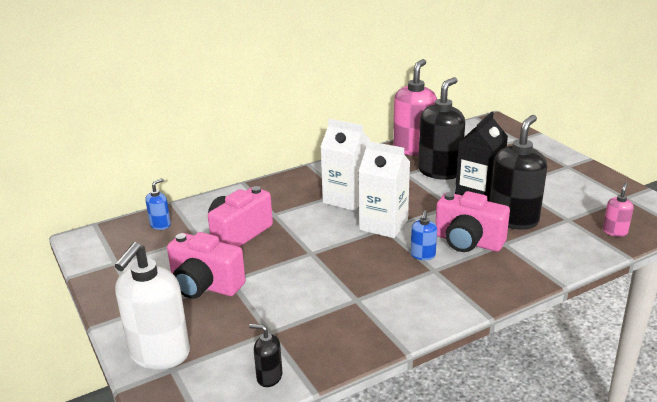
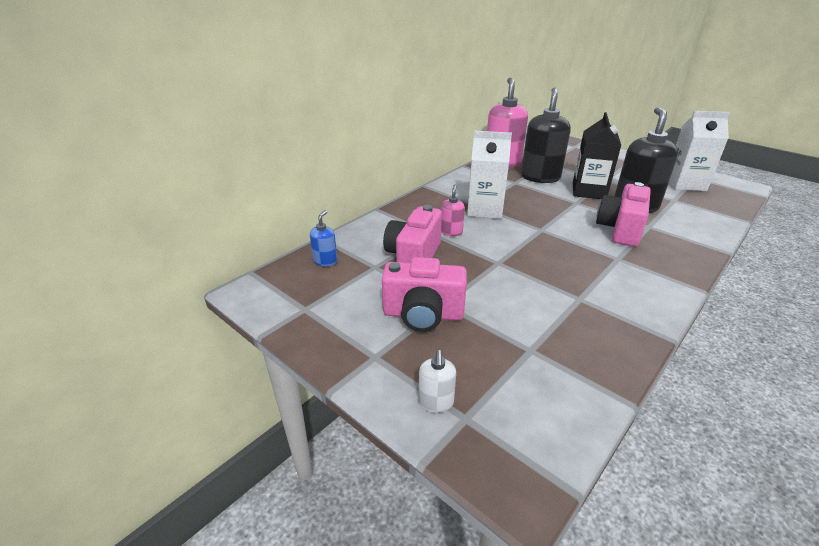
camera: 20 degrees left, 5 degrees up
(159, 353) = (436, 403): white soap dispenser -> white soap dispenser, size x0.47
(269, 377) = (574, 400): black soap dispenser -> none
(383, 225) = (537, 227): white carton -> white carton (685, 184)
(422, 255) = (596, 247): blue soap dispenser -> none
(468, 242) = (620, 229): pink camera -> pink camera turned 105 degrees clockwise
(614, 231) = (716, 204): pink soap dispenser -> pink soap dispenser (451, 232)

